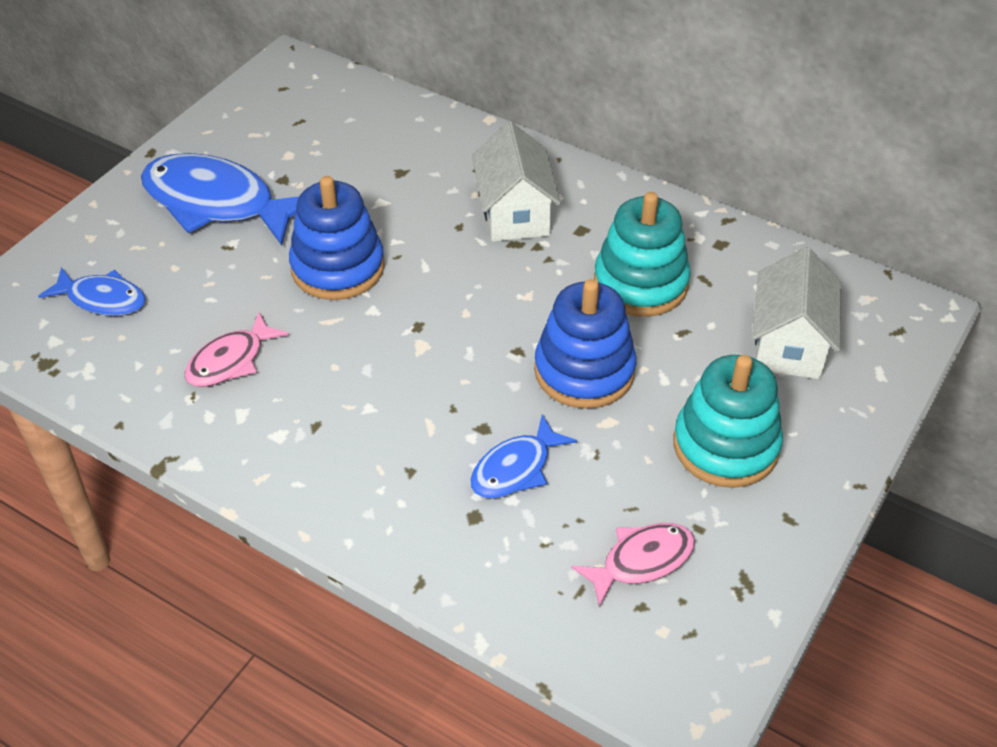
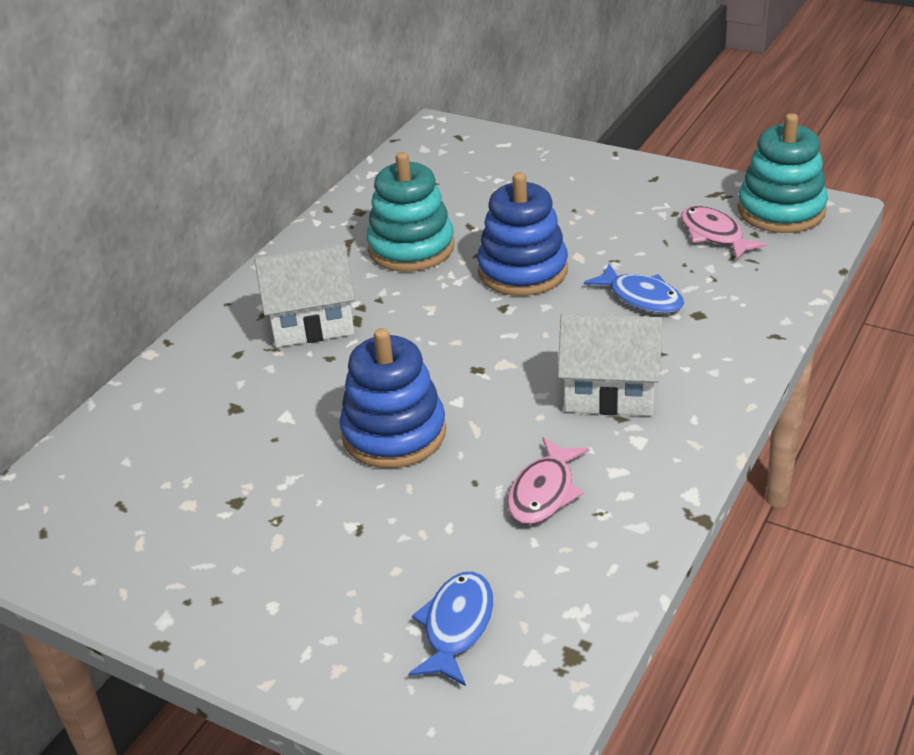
camera: 90 degrees left, 10 degrees down
(217, 203) = (277, 553): blue fish -> none
(230, 361) = (544, 492): pink fish -> pink fish turned 75 degrees clockwise
(725, 446) = (591, 203): turquoise stacking toy -> turquoise stacking toy (781, 210)
(789, 344) = (478, 179): white house -> white house (610, 392)

